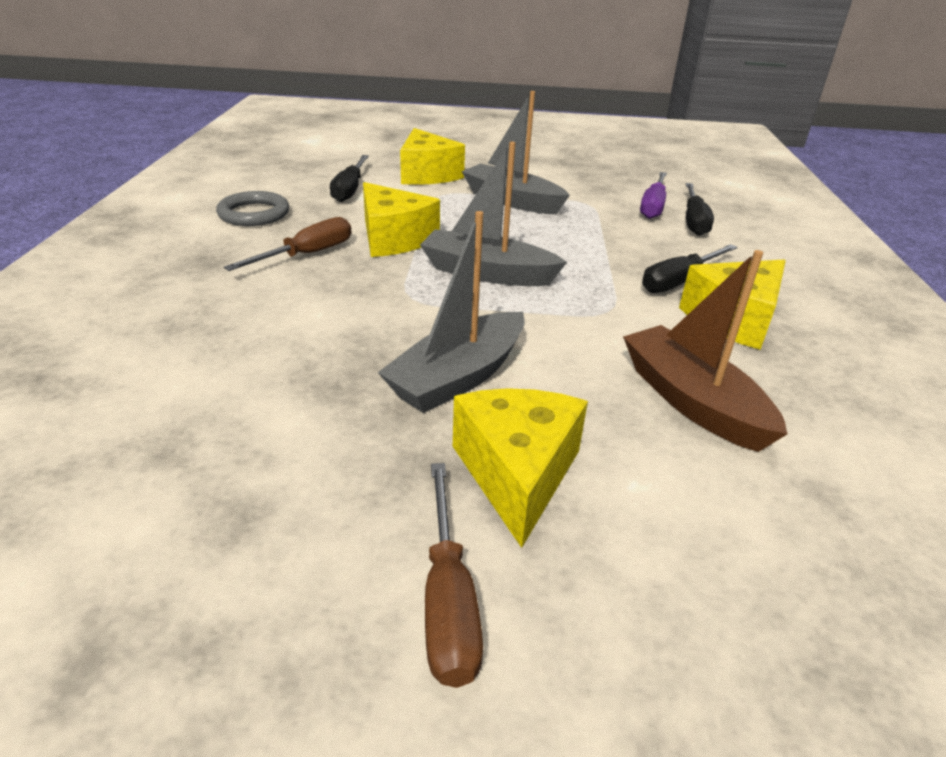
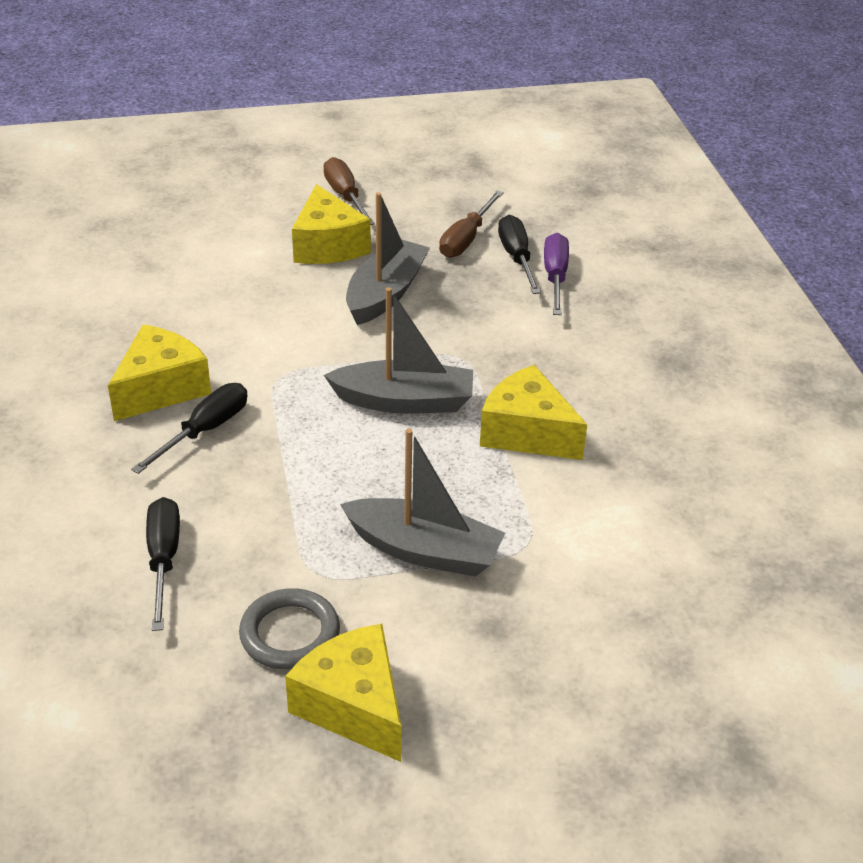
camera: 165 degrees right, 5 degrees up
(254, 214) = (711, 441): grey ring -> grey ring (290, 634)
(307, 254) = (593, 389): brown screwdriver -> brown screwdriver (466, 239)
(350, 190) = (652, 523): black screwdriver -> black screwdriver (516, 258)
(427, 174) = (579, 597): yellow cheese -> yellow cheese (353, 706)
(653, 206) = (218, 587): purple screwdriver -> purple screwdriver (555, 277)
(692, 401) = (215, 305): brown boat -> none

